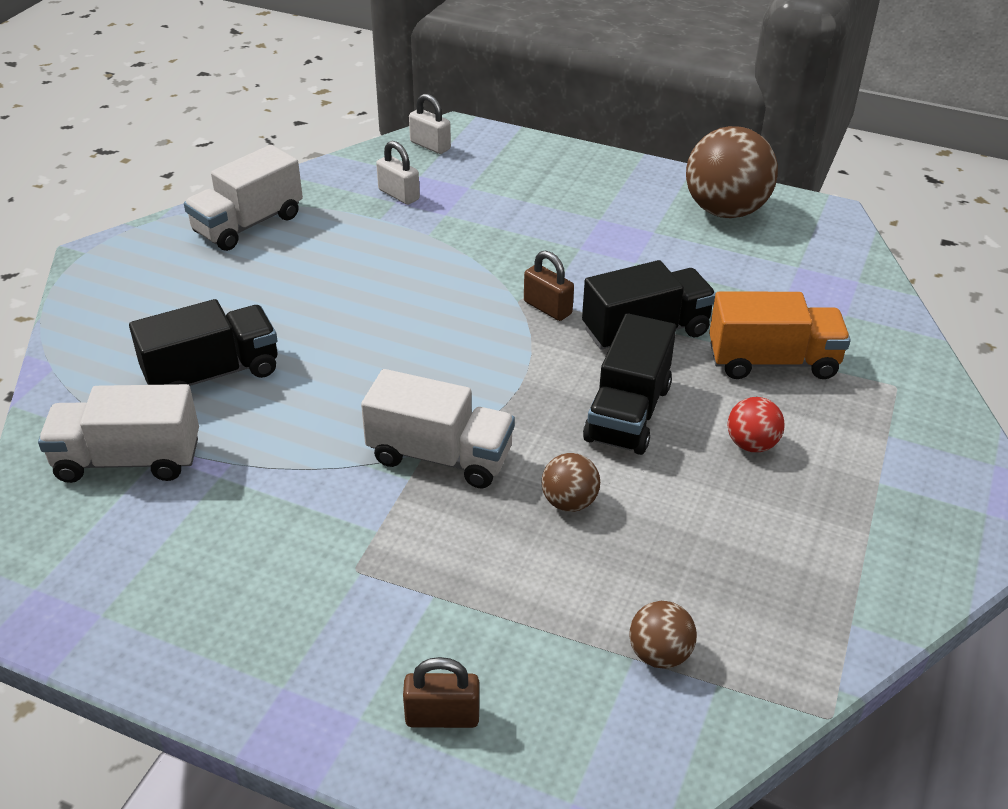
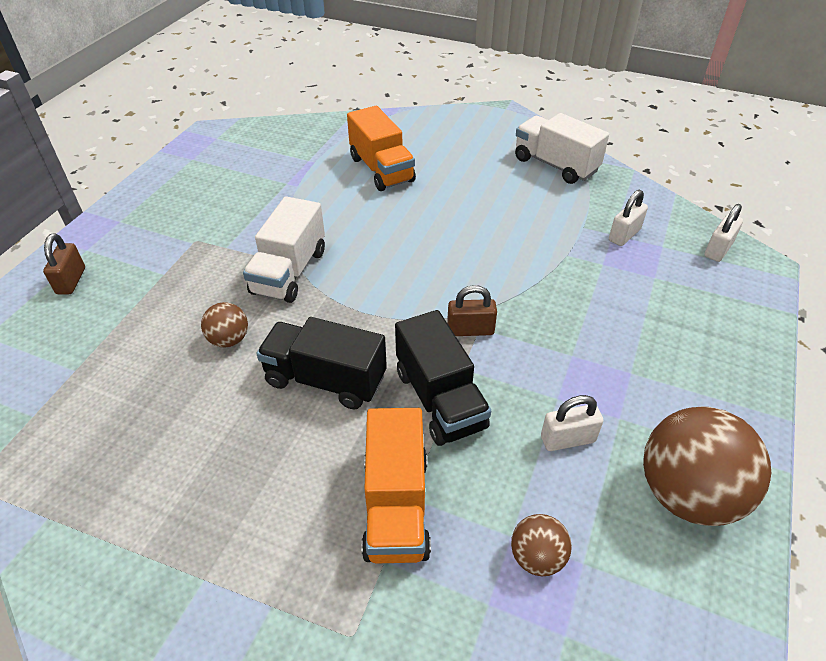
camera: 90 degrees right, 5 degrees up
(128, 460) = (305, 151): white truck -> none
(212, 374) = (381, 169): black truck -> orange truck
(547, 308) = (470, 330): brown padlock -> brown padlock turned 45 degrees clockwise
(659, 654) = (71, 384): brown ball -> brown ball (537, 557)
(682, 261) = (567, 439): none -> white padlock
(751, 444) = (274, 469): red ball -> none

